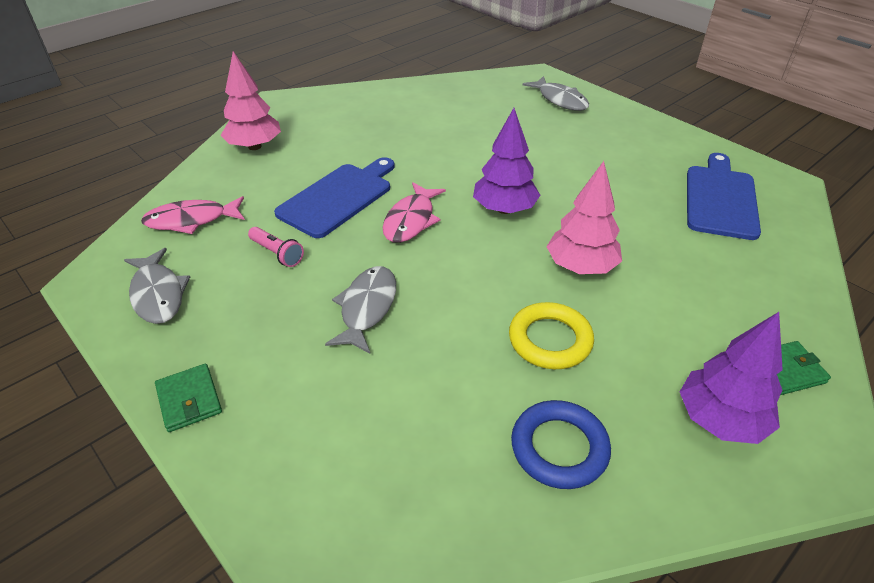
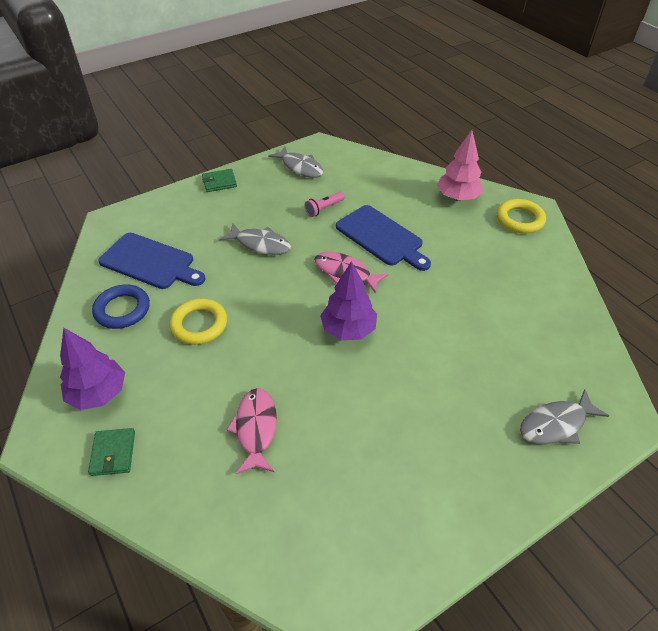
camera: 100 degrees right, 5 degrees up
(158, 294) = (300, 167): grey fish -> grey fish turned 120 degrees counterclockwise
(191, 220) = (367, 174): pink fish -> pink fish (256, 429)
(298, 109) = (520, 219): none -> yellow ring
(581, 267) = (263, 361): pink tree -> none
(720, 199) = (330, 514): blue cutting board -> blue cutting board (150, 262)

